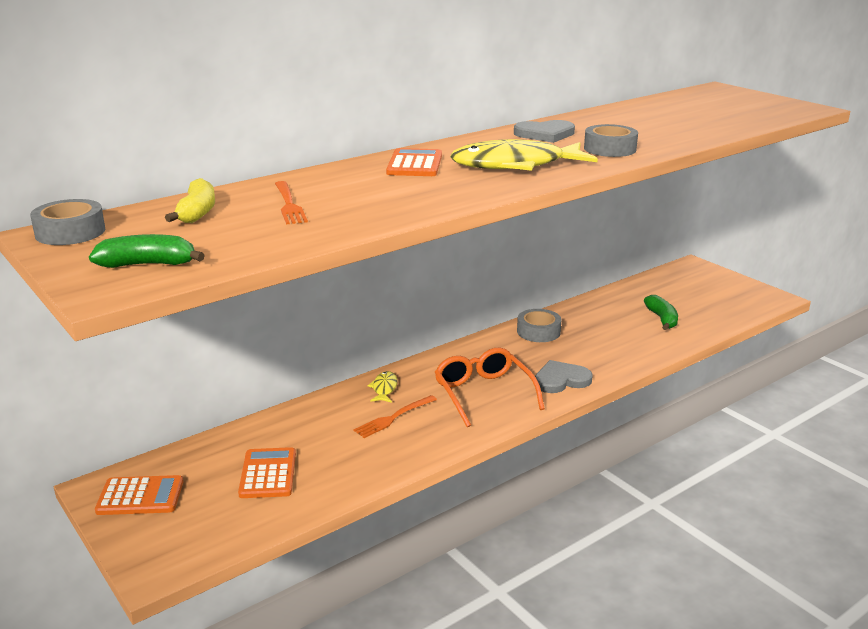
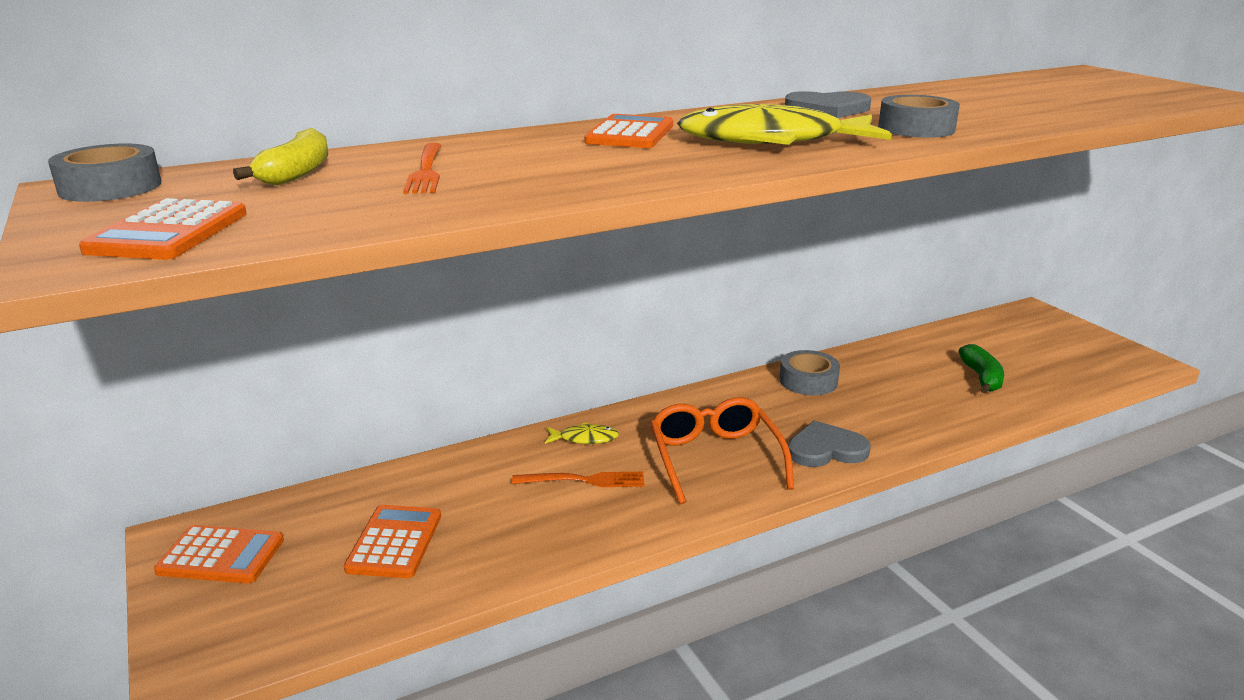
camera: 10 degrees right, 0 degrees up
(148, 264) = (169, 232): green banana -> orange calculator
(384, 388) = (585, 438): yellow fish -> yellow fish turned 75 degrees clockwise
(393, 418) = (585, 480): orange fork -> orange fork turned 150 degrees counterclockwise

